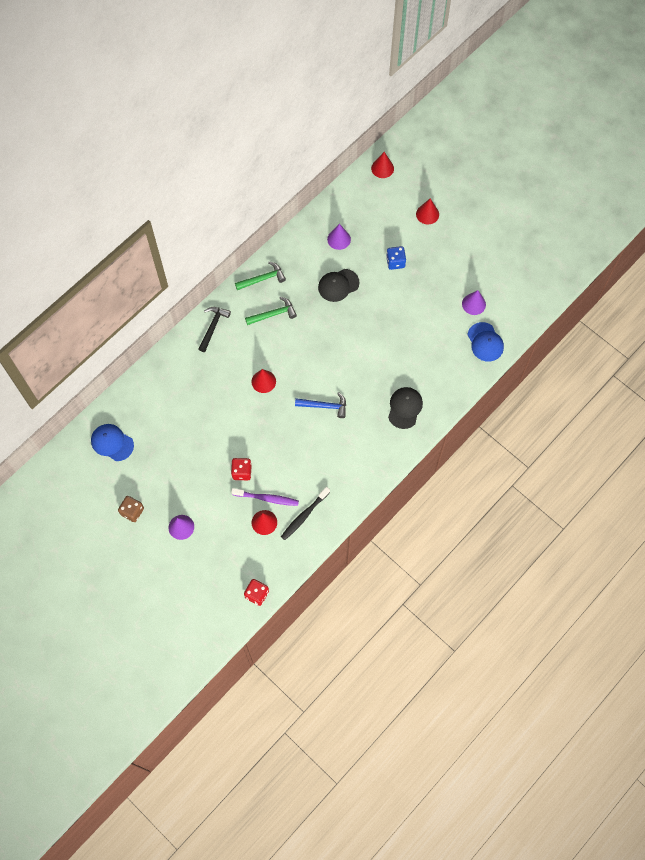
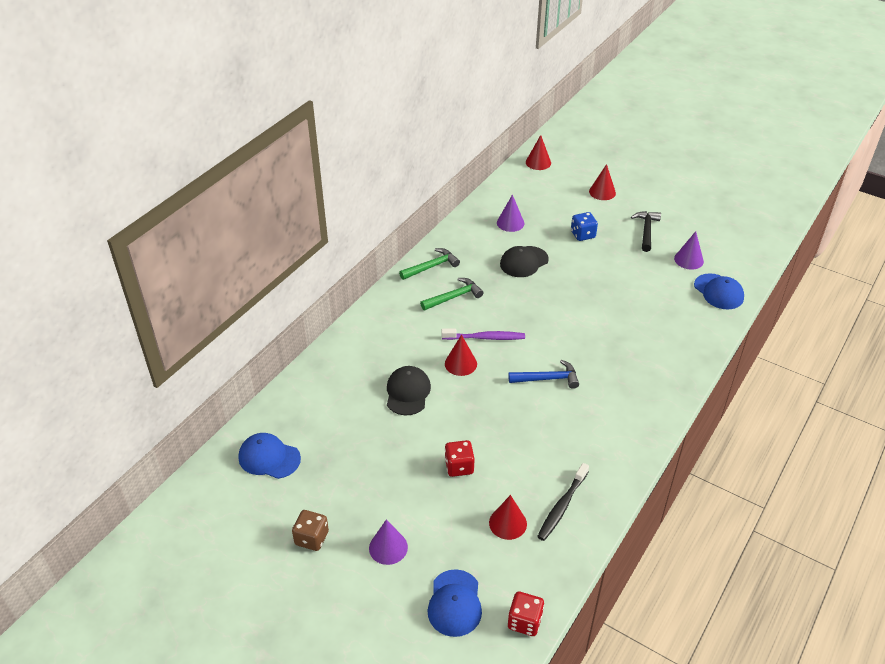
camera: 10 degrees left, 25 degrees down
(213, 327) = (381, 318): black hammer -> black hammer (646, 231)
(216, 574) = (455, 603): none -> blue cap
(267, 498) = (503, 493): purple toothbrush -> purple toothbrush (485, 338)
(405, 408) = (650, 367): black cap -> black cap (407, 392)

